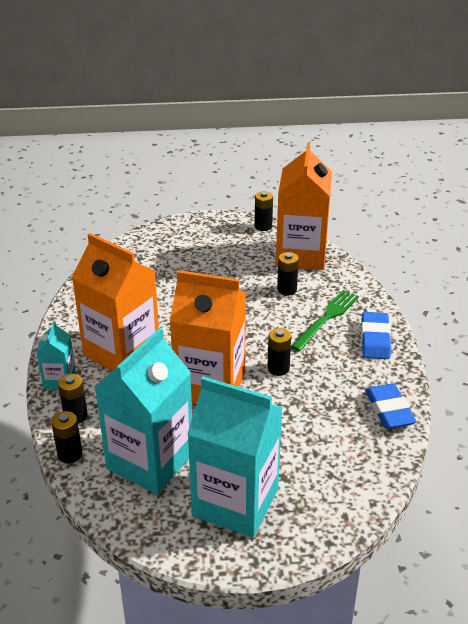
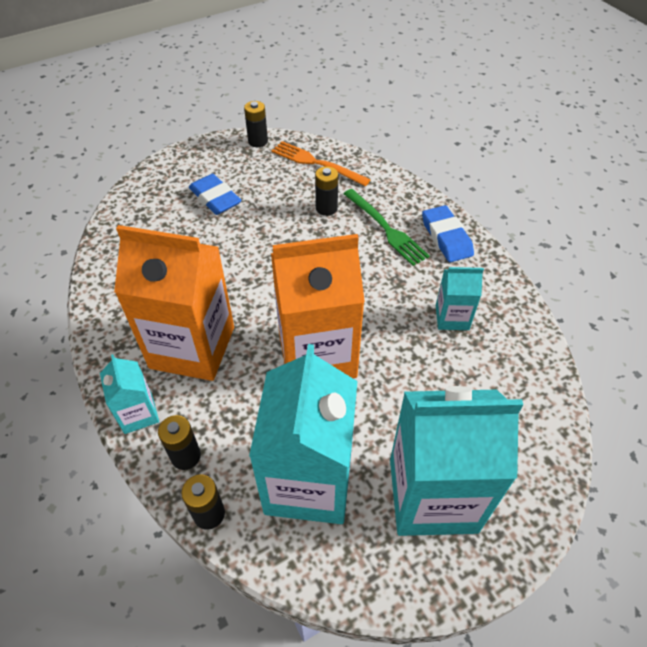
camera: 25 degrees left, 15 degrees up
(278, 368) = (374, 306): black battery -> none
(301, 255) = (316, 163): orange carton -> orange fork
(327, 318) = (386, 229): green fork -> green fork turned 135 degrees clockwise
(337, 396) = (452, 317): none -> turquoise carton
(389, 410) = (510, 314): blue eraser -> blue eraser (215, 198)

